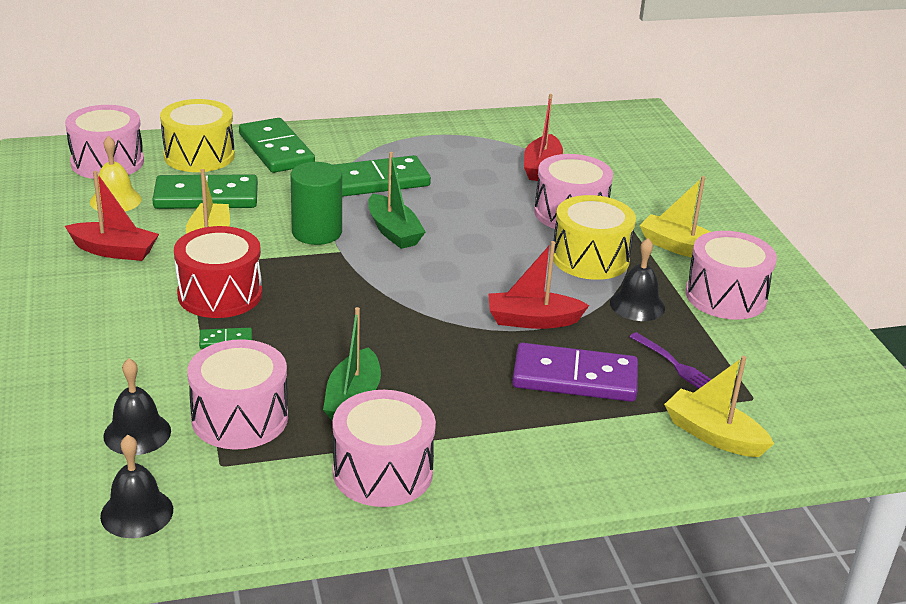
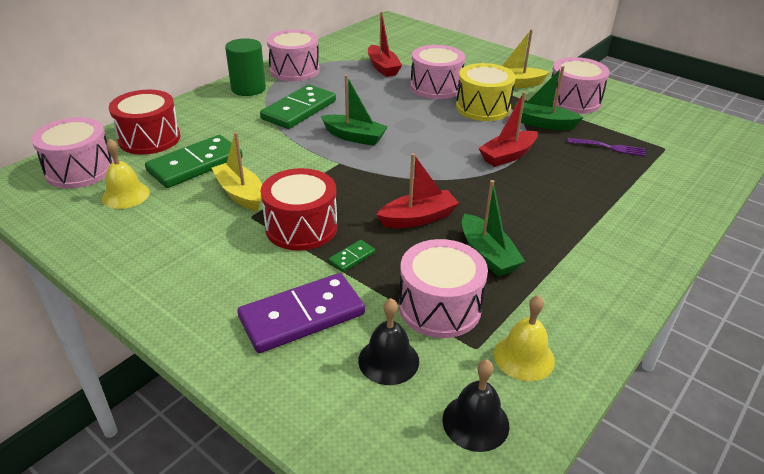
camera: 35 degrees left, 5 degrees up
(114, 251) = (177, 232): red boat -> red boat (418, 218)
(199, 155) = (149, 138): yellow drum -> red drum
(250, 493) = (524, 357): none -> yellow bell
(276, 149) = (202, 114): green domino -> none
(317, 232) = (307, 157): green cylinder -> green cylinder (248, 89)
(382, 472) = (572, 292): pink drum -> pink drum (294, 70)
(574, 377) = (576, 178): purple domino -> purple domino (302, 316)
(637, 305) = (543, 123): black bell -> green boat
(713, 435) = (681, 176): yellow boat -> none

